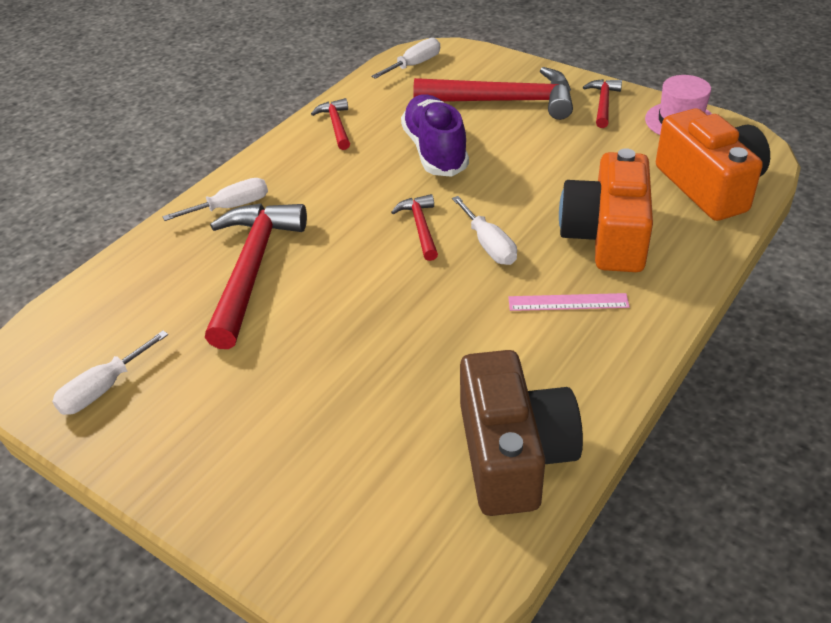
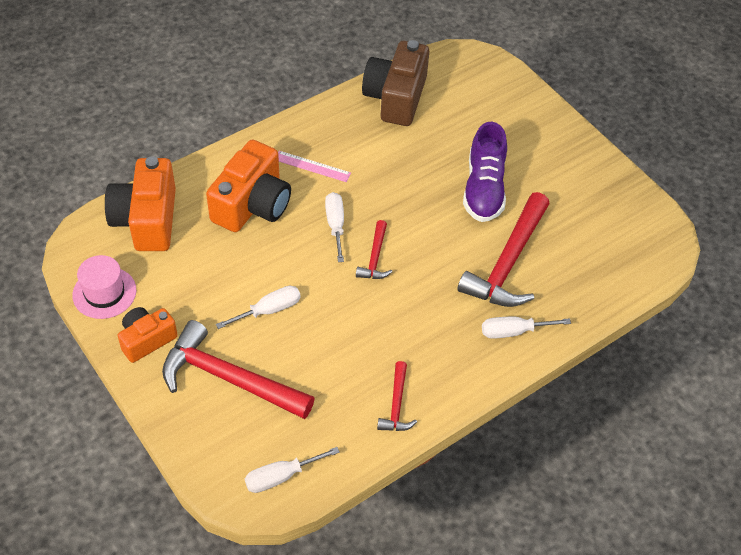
camera: 165 degrees left, 10 degrees up
(103, 389) = (614, 204): white screwdriver -> white screwdriver (269, 310)
(435, 151) = (325, 335): purple shoe -> purple shoe (484, 189)
(603, 104) = (147, 340): red hammer -> orange camera

